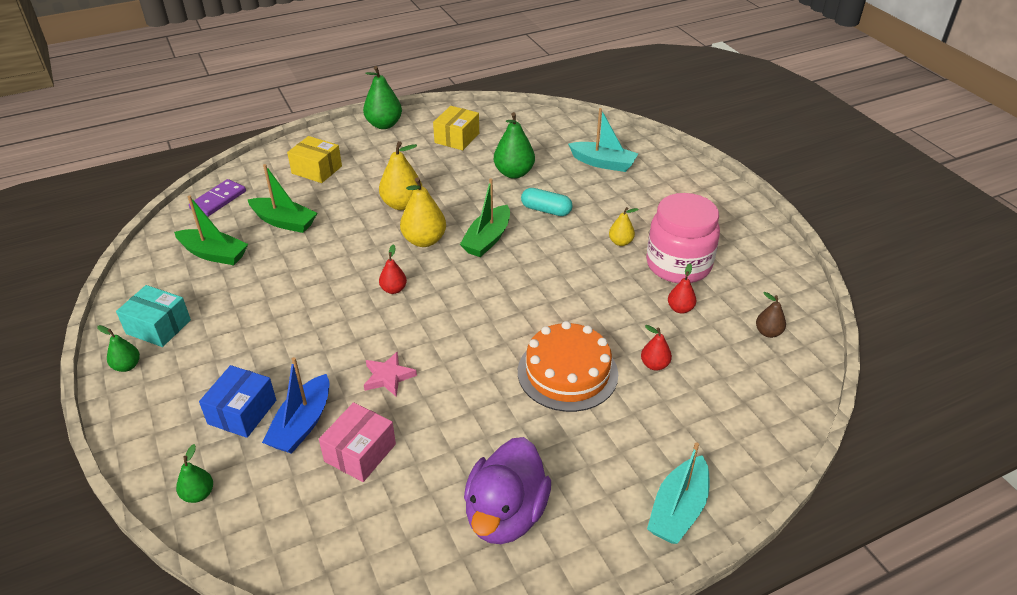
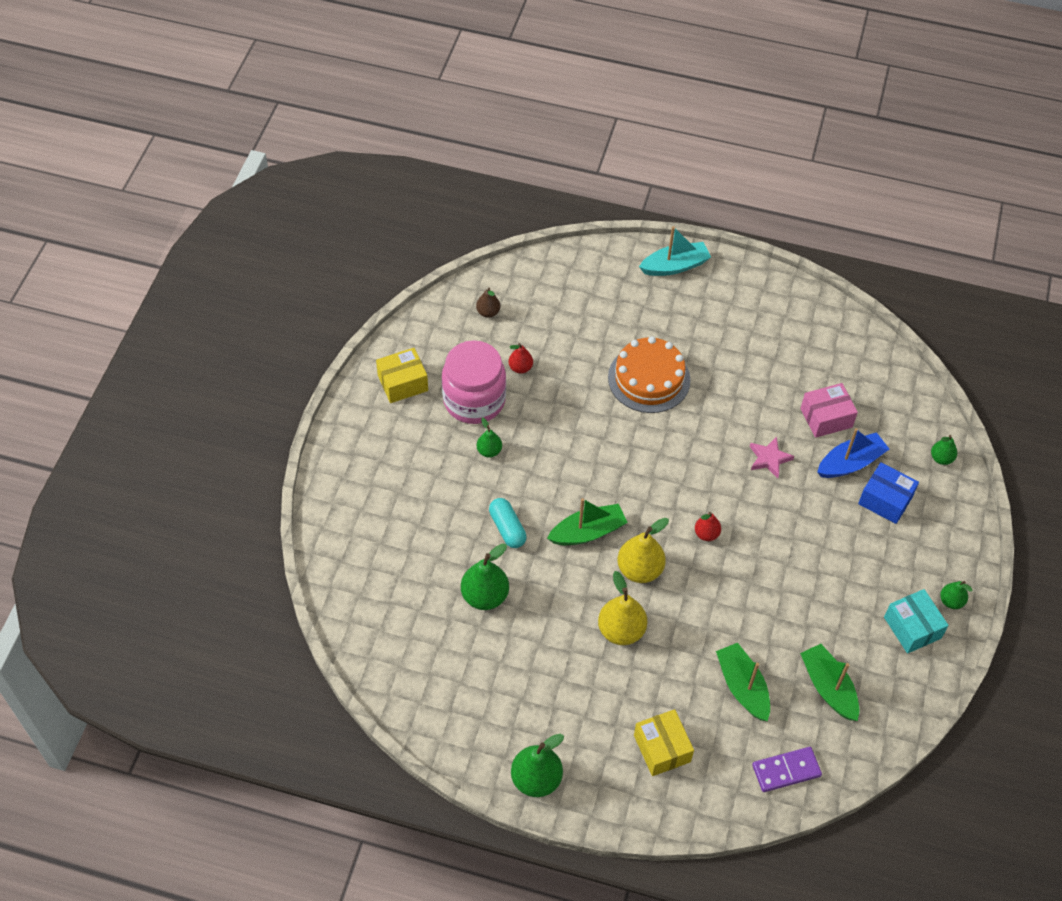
camera: 140 degrees left, 15 degrees up
(242, 412) = (885, 500): blue box -> blue box turned 60 degrees clockwise
(457, 138) = (485, 693): yellow box -> yellow box (403, 383)
(505, 514) = (770, 326): purple duck -> none
(603, 163) = (393, 547): turquoise boat -> none
(620, 242) = (489, 451): yellow pear -> green pear
(654, 365) = (588, 344): red pear -> none

